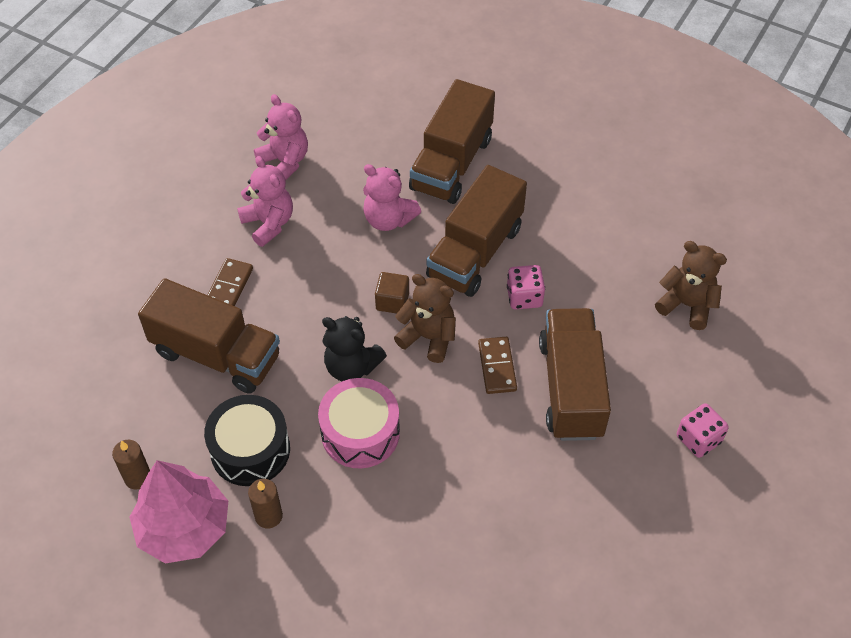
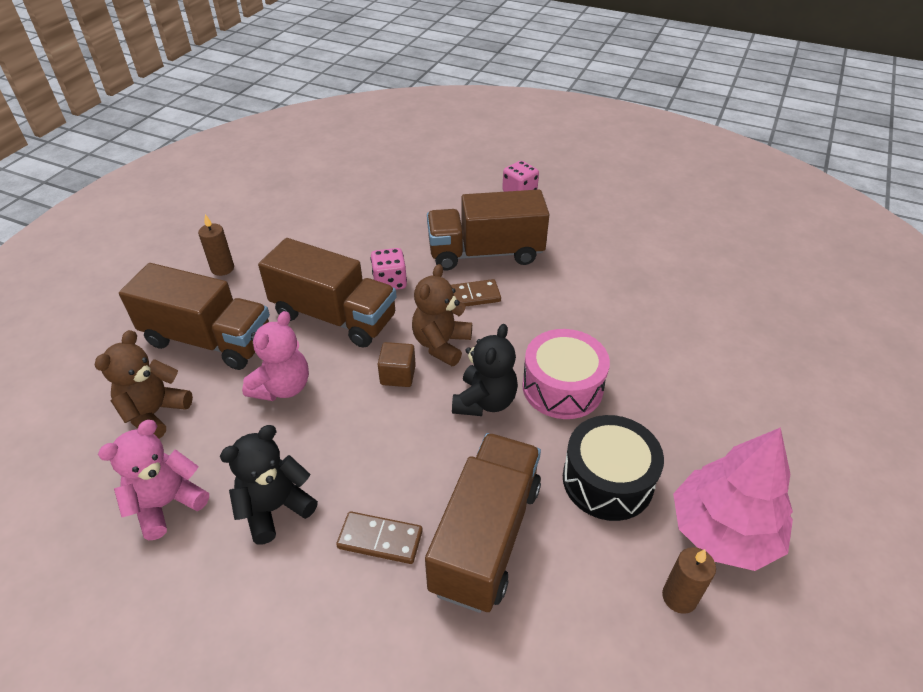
camera: 95 degrees left, 10 degrees down
(268, 223) = (275, 508): pink teddy bear -> black teddy bear
(268, 516) = (679, 452): brown candle -> brown candle (222, 268)
(687, 305) = (396, 195): brown teddy bear -> brown teddy bear (155, 413)

